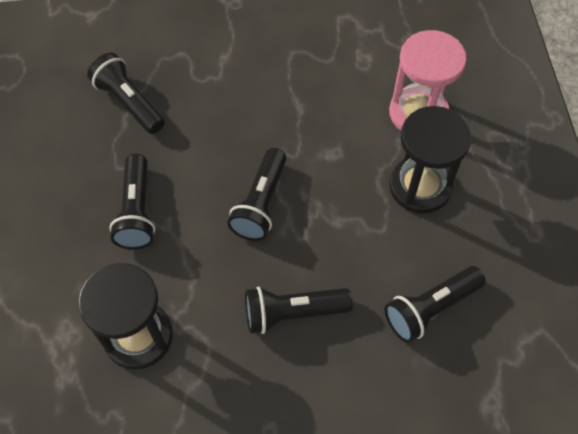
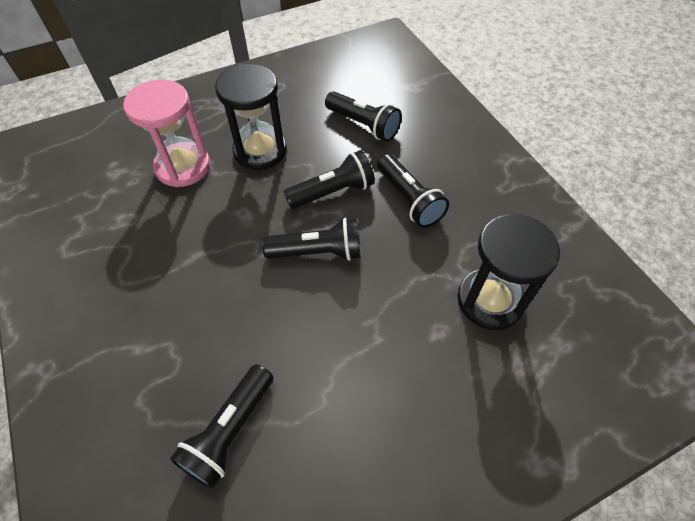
camera: 110 degrees left, 5 degrees down
(137, 211) = (369, 356): black flashlight -> black flashlight (333, 192)

